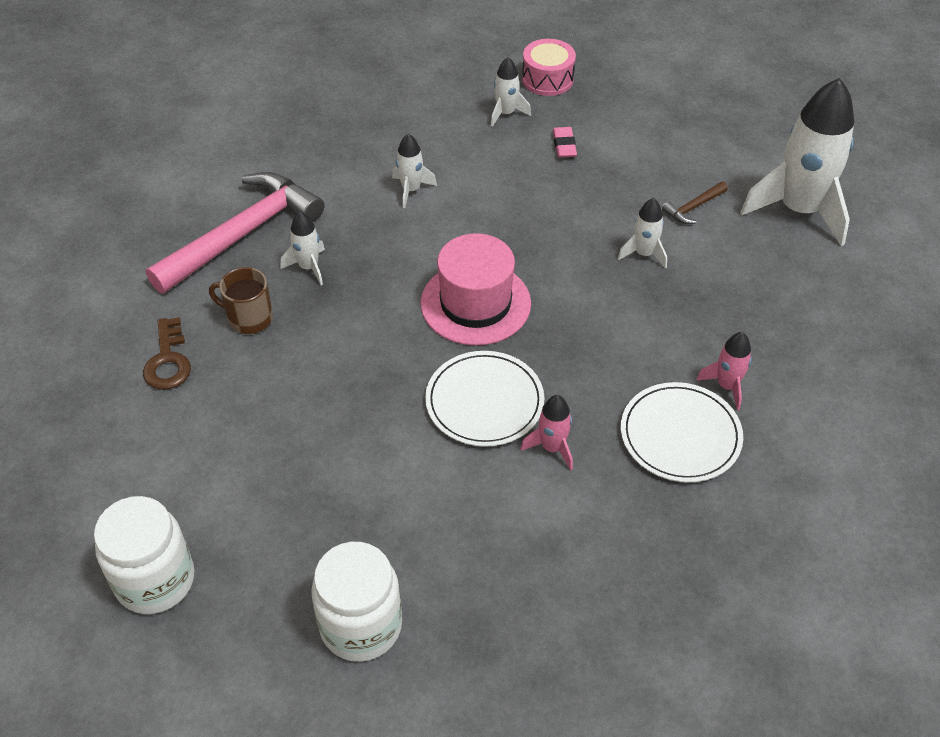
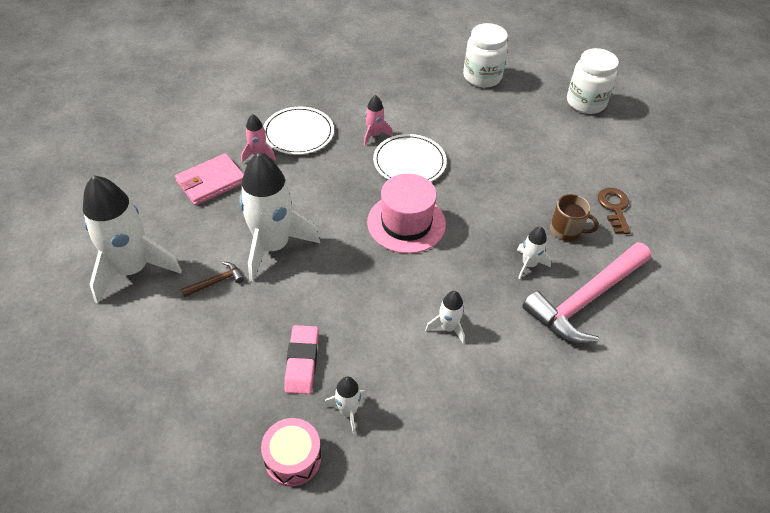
camera: 175 degrees left, 0 degrees up
(564, 145) = (302, 362): pink eraser -> pink eraser, size x1.54
(644, 254) = (273, 246): white rocket -> white rocket, size x2.20
(772, 331) = (211, 182): none -> pink wallet

